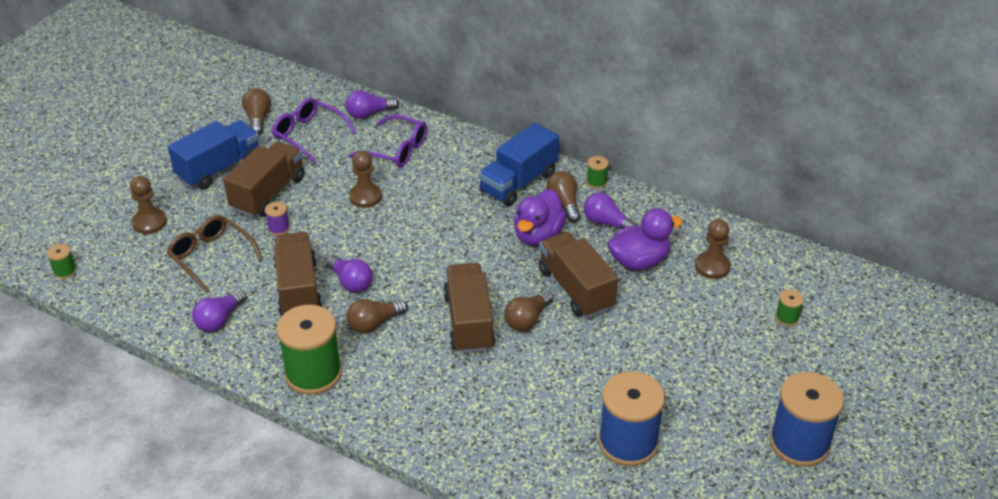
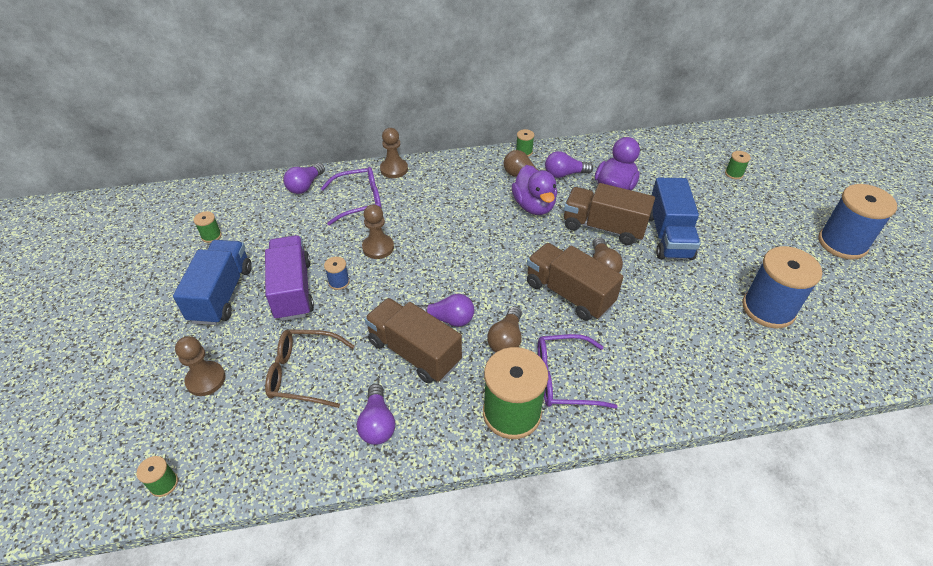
camera: 40 degrees left, 5 degrees up
(258, 119) = (211, 236): brown light bulb -> green spool
(268, 194) = (293, 290): brown truck -> purple truck
(279, 228) = (336, 312): purple spool -> none
(306, 207) = (339, 282): none -> blue spool
(308, 134) = (272, 225): purple glasses -> purple glasses (564, 379)
(518, 182) = (475, 178): blue truck -> blue truck (668, 236)
(712, 266) = (657, 167): brown pawn -> brown pawn (394, 169)

